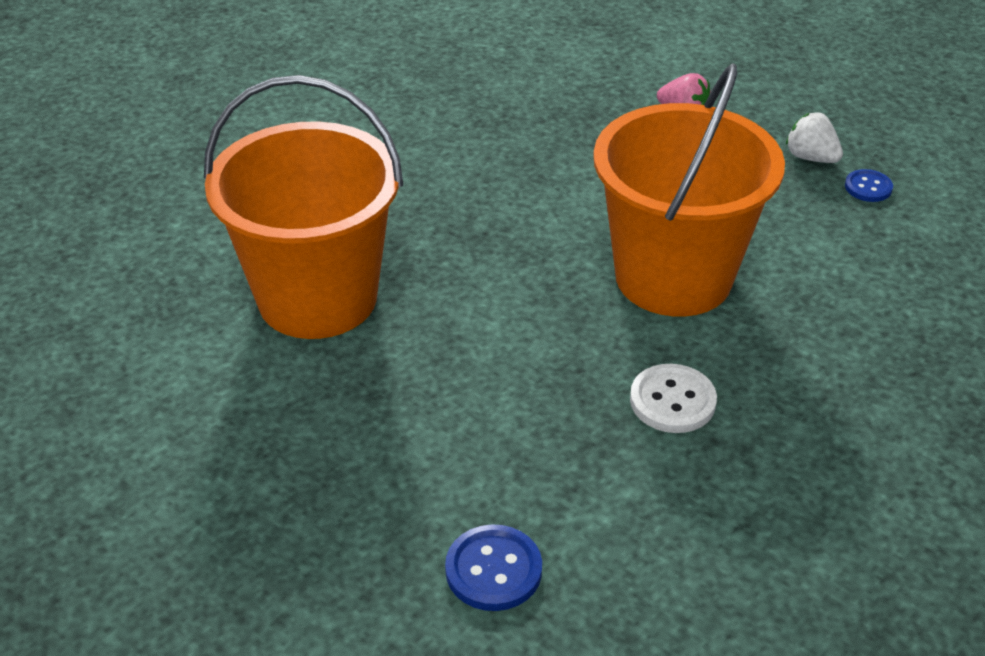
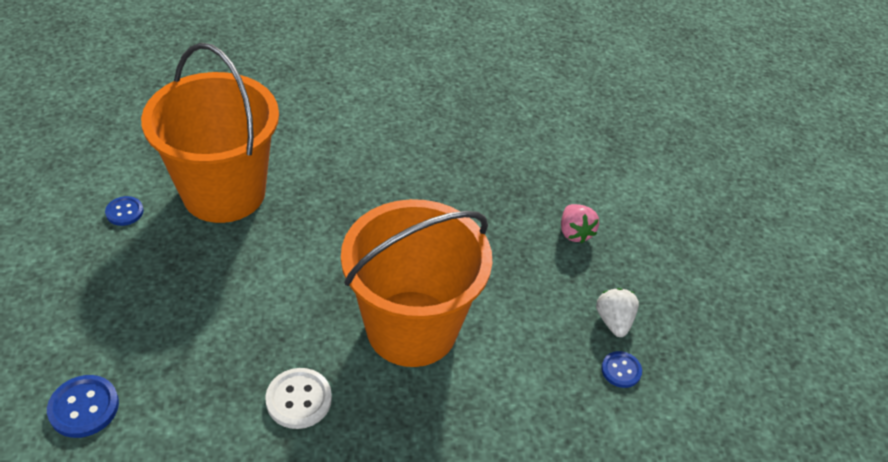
camera: 40 degrees right, 5 degrees up
(238, 388) = (124, 212): none -> blue button

